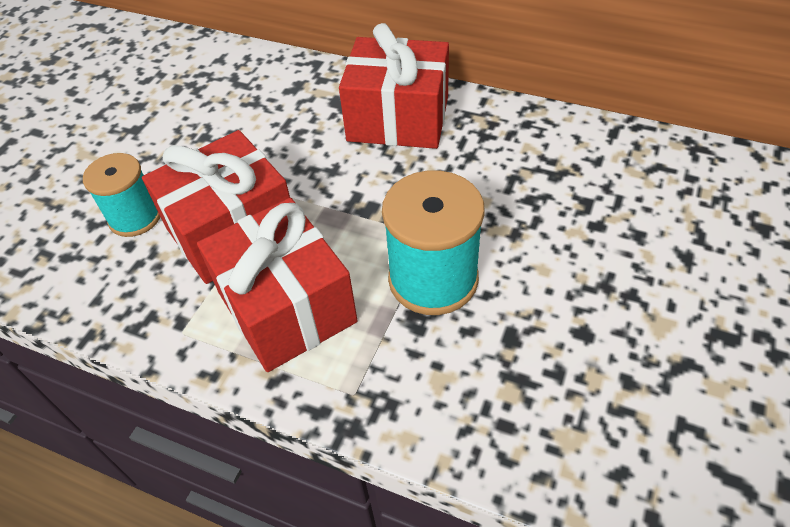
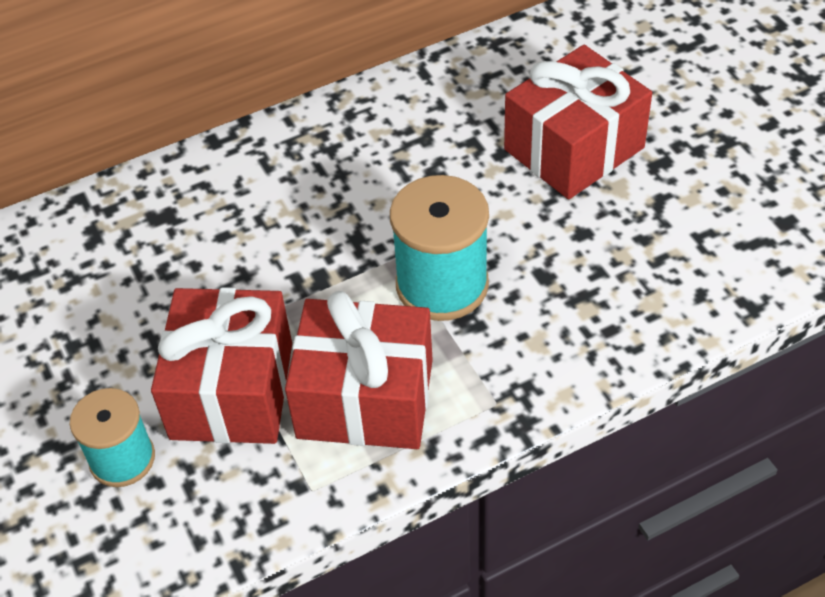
camera: 50 degrees left, 0 degrees up
(398, 119) = (237, 189): red gift -> red gift (574, 148)

